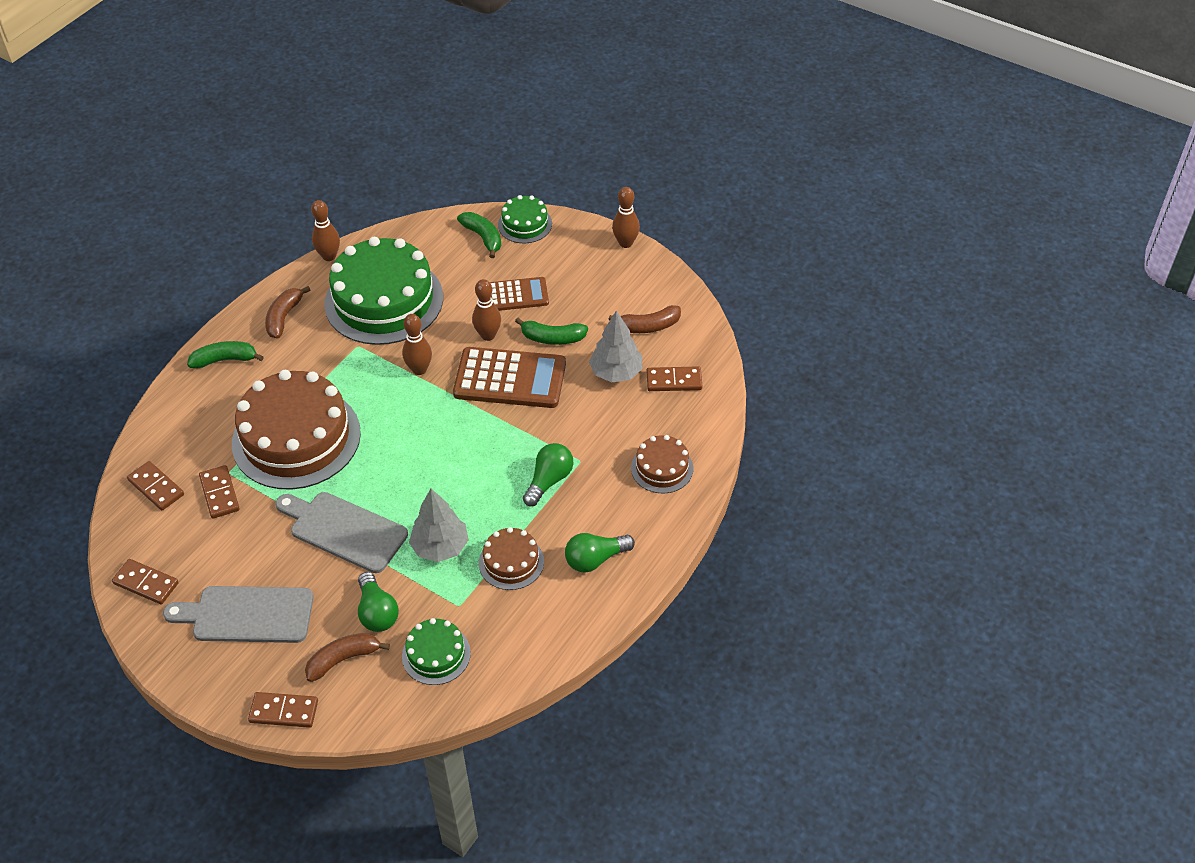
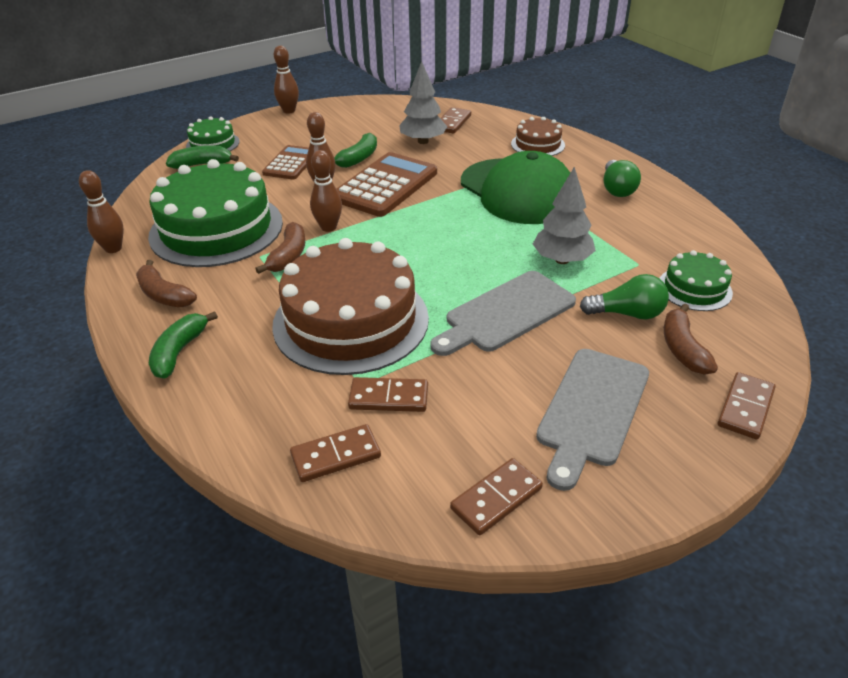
camera: 65 degrees left, 10 degrees down
(511, 562) = (600, 227): brown cake -> none
(549, 481) = (518, 191): green light bulb -> green cap
(648, 326) = (387, 120): brown banana -> brown banana (288, 256)

